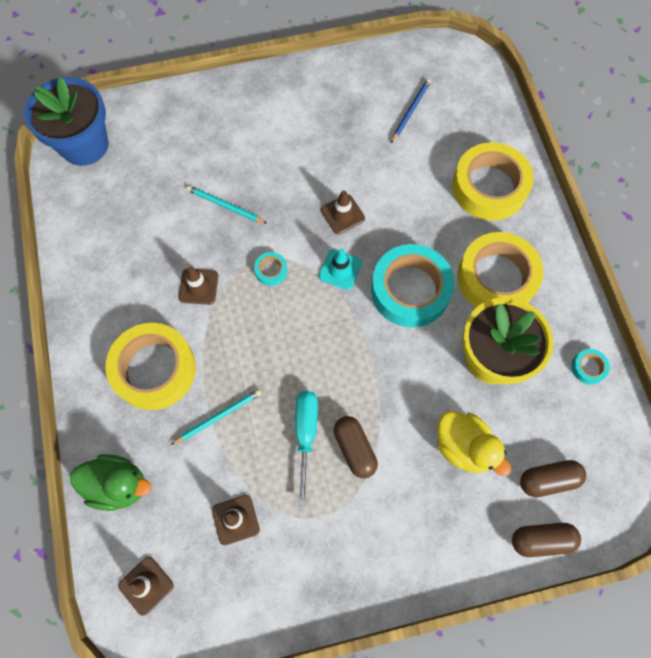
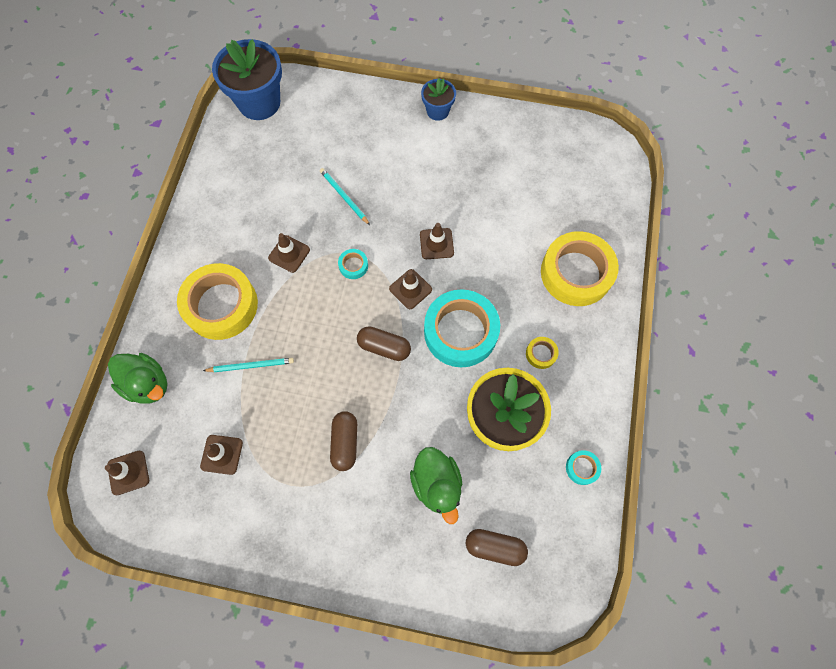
camera: 25 degrees right, 0 degrees up
(275, 83) = (437, 111): none -> blue flower pot
(305, 435) = (311, 412): turquoise screwdriver -> none
(340, 269) = (410, 289): turquoise traffic cone -> brown traffic cone
(410, 111) = (541, 179): blue pencil -> none
(464, 447) = (437, 484): yellow duck -> green duck
(496, 278) = (541, 354): yellow tape -> yellow tape, size x0.41
(541, 540) = (461, 595): brown capsule -> brown capsule (384, 347)

